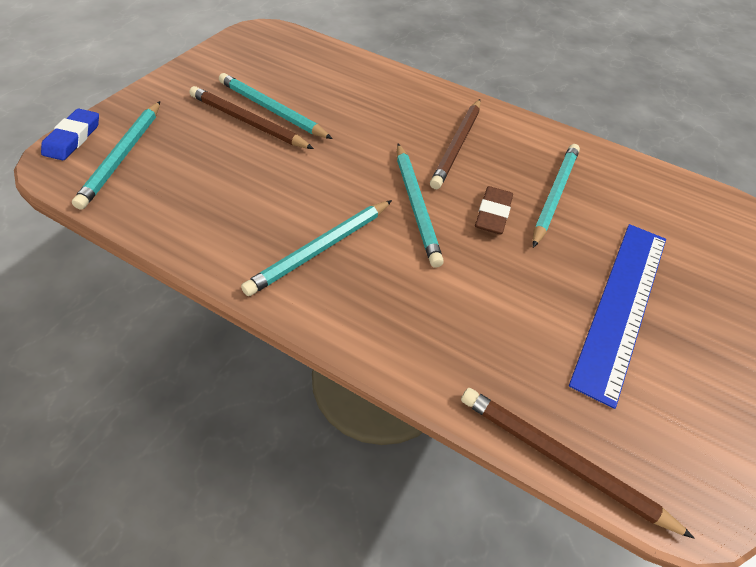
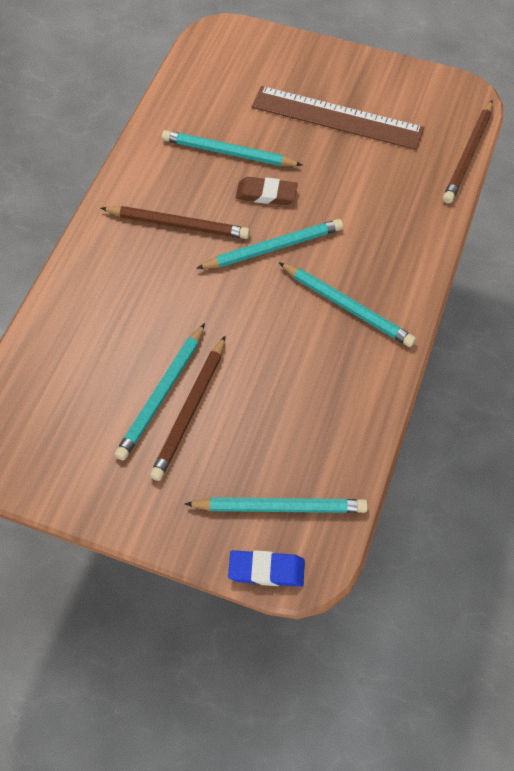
camera: 95 degrees left, 10 degrees up
(622, 305) = (337, 118): blue ruler -> brown ruler

